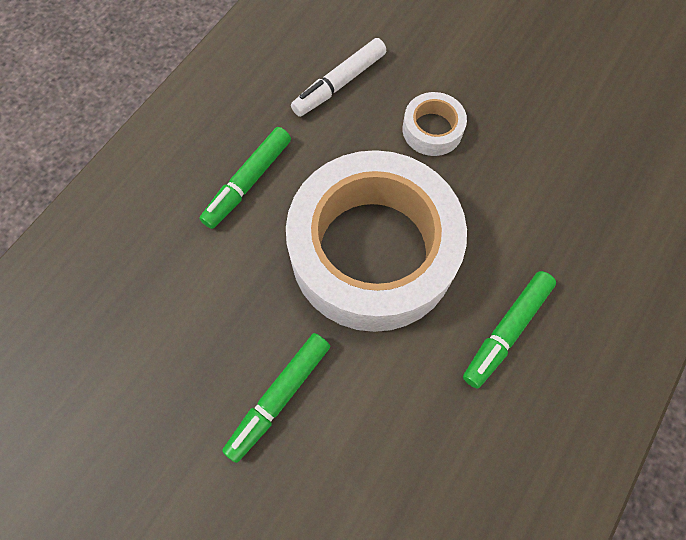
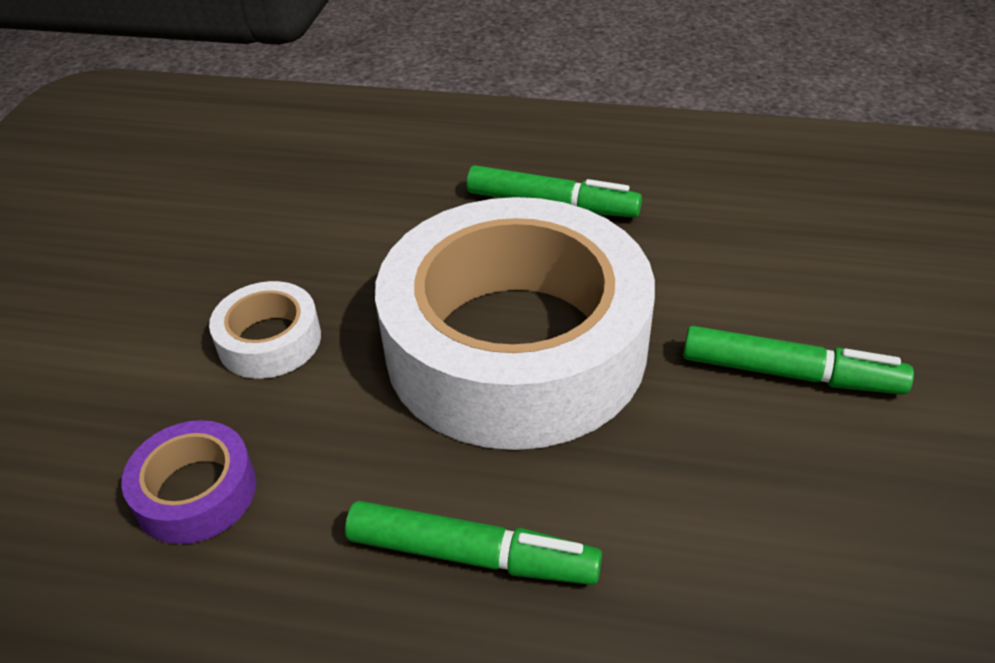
camera: 110 degrees left, 25 degrees down
(340, 83) = (196, 492): white marker -> purple tape

